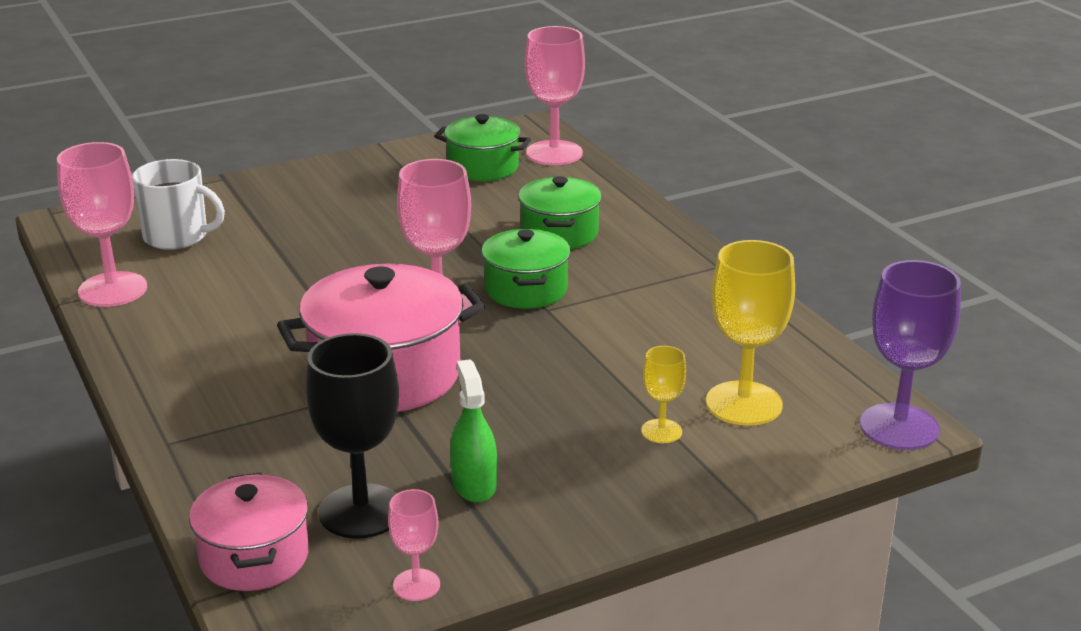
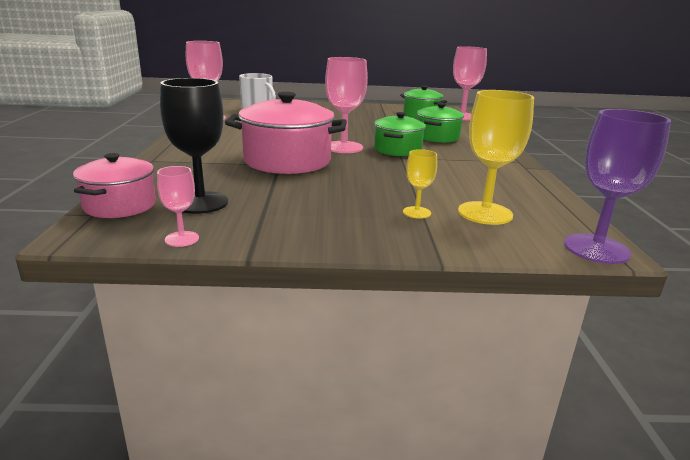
camera: 25 degrees right, 5 degrees down
(474, 484) = (276, 207): green spray bottle -> none

